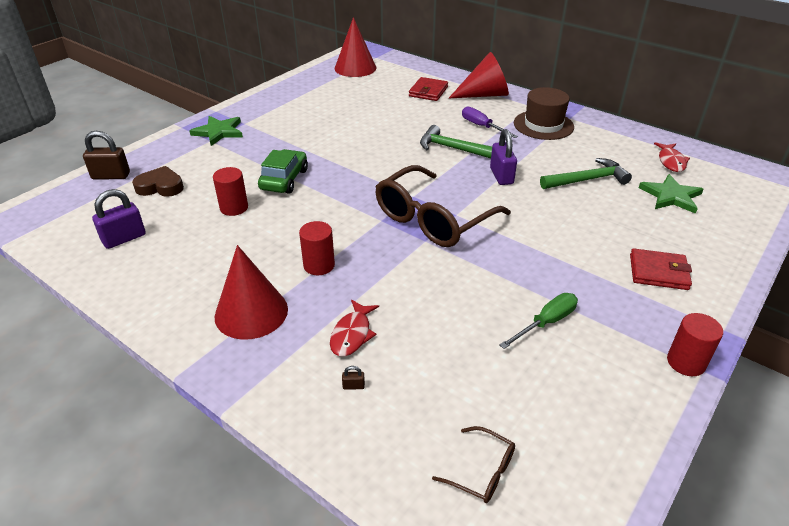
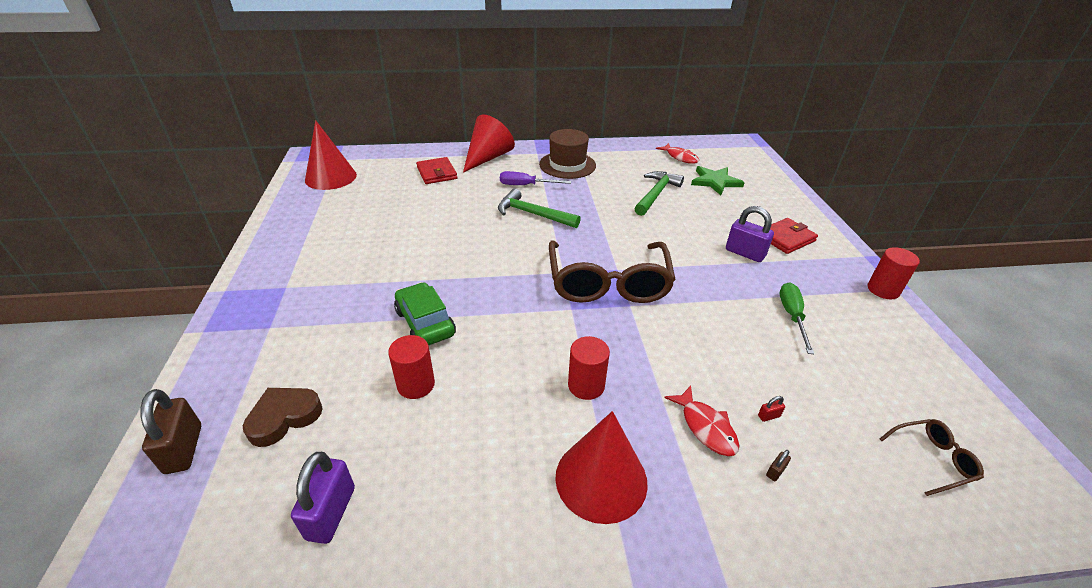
camera: 45 degrees left, 0 degrees up
(111, 176) = (183, 449): brown padlock -> brown padlock turned 60 degrees counterclockwise
(219, 132) = (267, 312): green star -> none
(405, 359) = (768, 416): none -> red padlock
(454, 149) = (533, 214): green hammer -> green hammer turned 45 degrees clockwise
(501, 176) = (600, 220): purple padlock -> purple padlock (745, 253)

